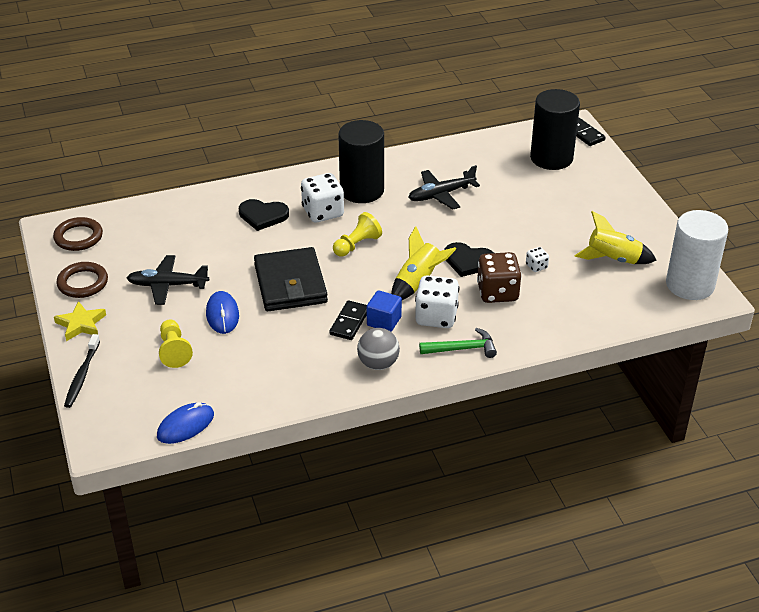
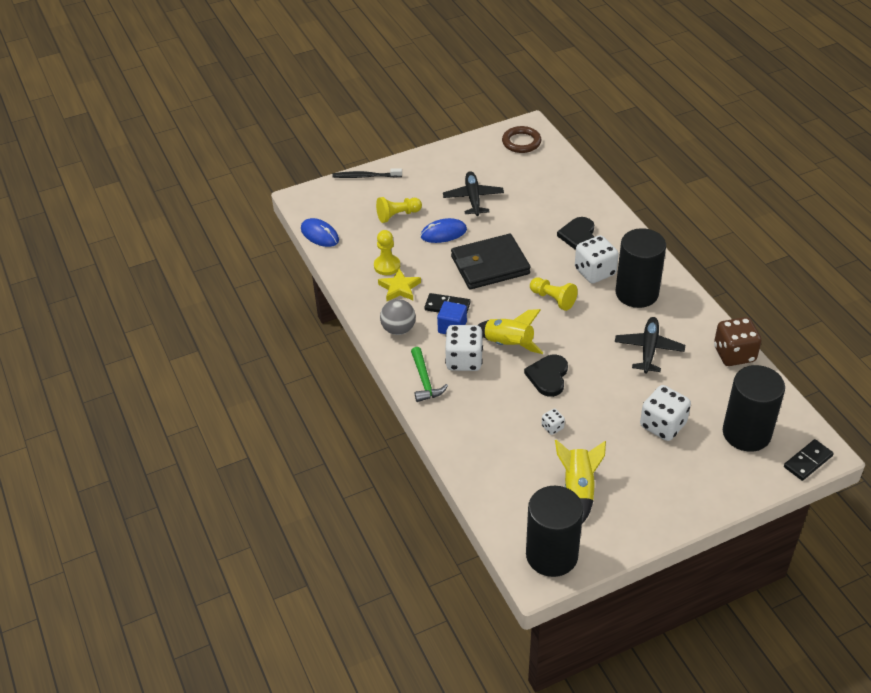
camera: 85 degrees right, 5 degrees up
(81, 324) = (420, 164): yellow star -> yellow star (399, 288)
(83, 283) = (466, 156): brown ring -> none
(266, 366) = (387, 266): none -> yellow pawn
(441, 194) = (648, 349): black plane -> black plane turned 45 degrees clockwise
(497, 292) = (506, 400): brown dice -> brown dice (734, 354)
(539, 201) = (663, 425): none -> white dice
(690, 285) = (551, 555): white cylinder -> black cylinder

